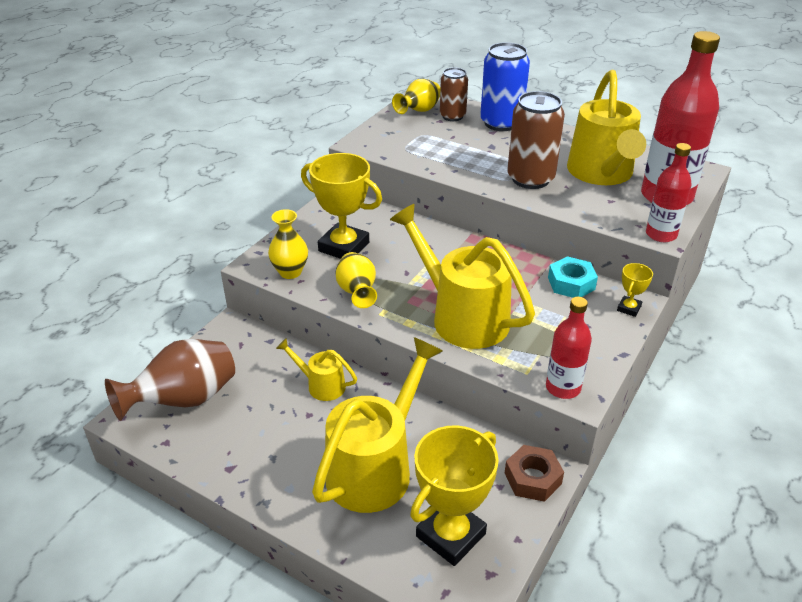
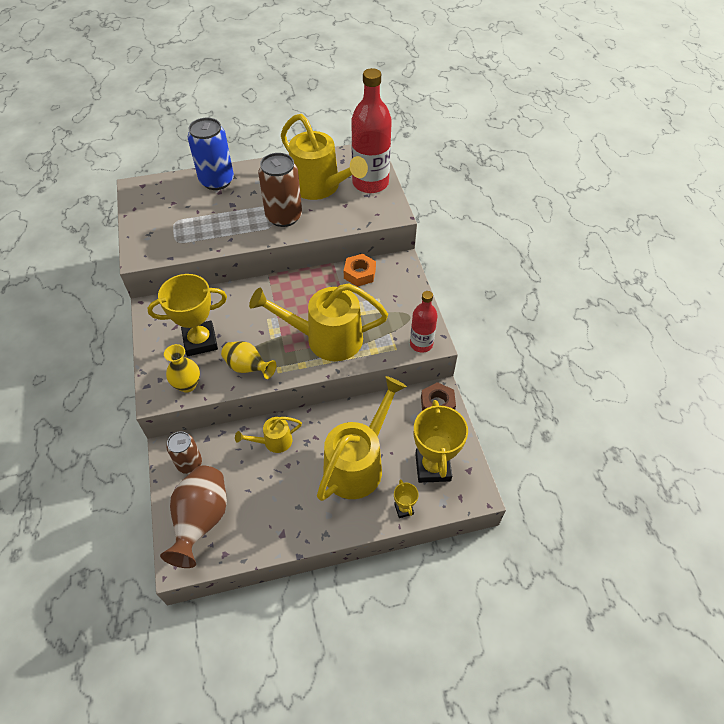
camera: 45 degrees left, 15 degrees up
(376, 466) = (358, 463): yellow watering can -> yellow watering can turned 45 degrees clockwise
(419, 111) = (148, 203): yellow vase -> none
(452, 116) = (177, 193): brown can -> brown can (189, 463)
(571, 283) = (359, 274): turquoise nut -> orange nut
(629, 308) = (403, 270): yellow trophy -> yellow trophy (404, 509)
(661, 234) = (394, 213): red bottle -> none

